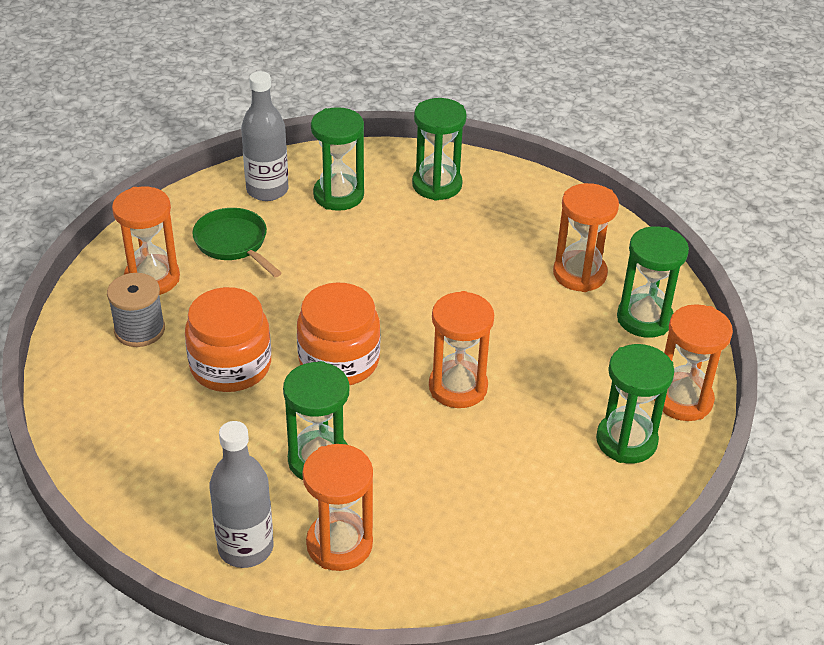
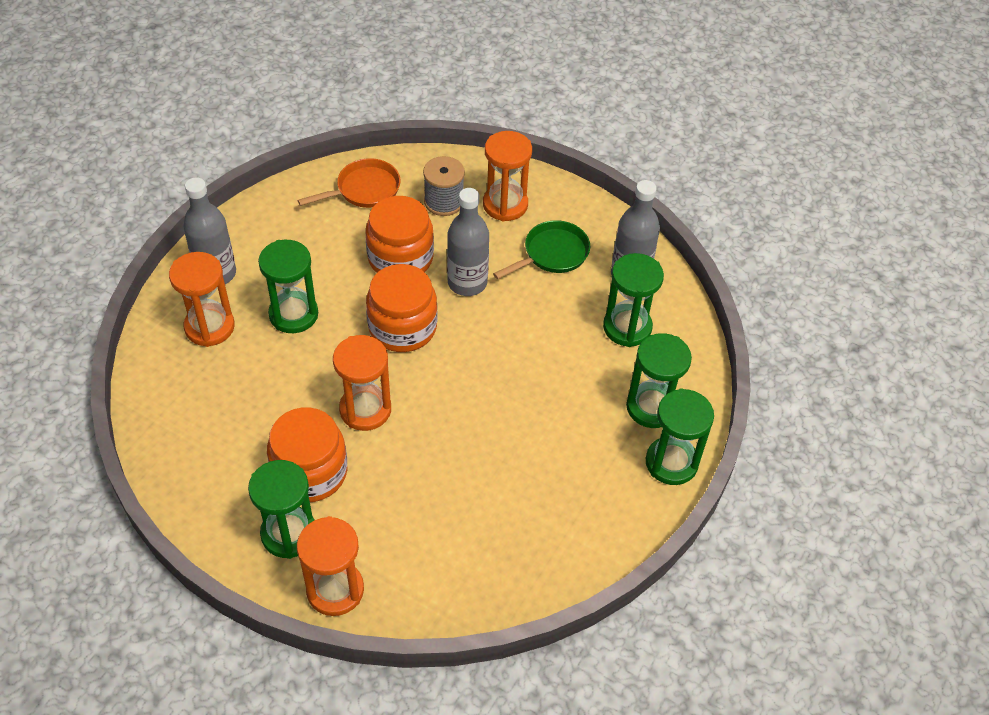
camera: 90 degrees right, 10 degrees up
(107, 404) = (364, 190): none -> orange pan
(273, 309) = (467, 283): none -> grey bottle
(546, 428) = (310, 472): none -> orange jar
(579, 274) = (516, 522): orange hourglass -> none
(644, 319) = (449, 573): green hourglass -> green hourglass (671, 463)

